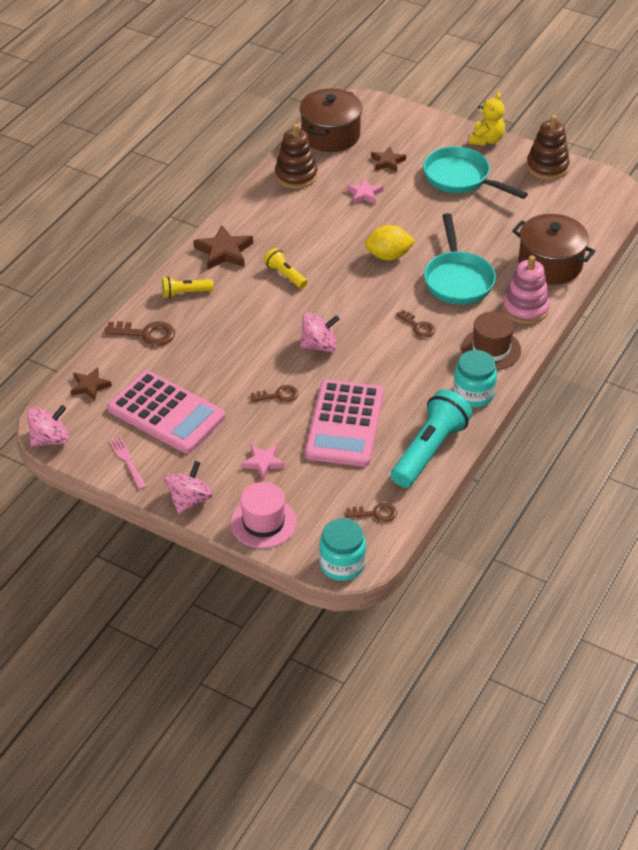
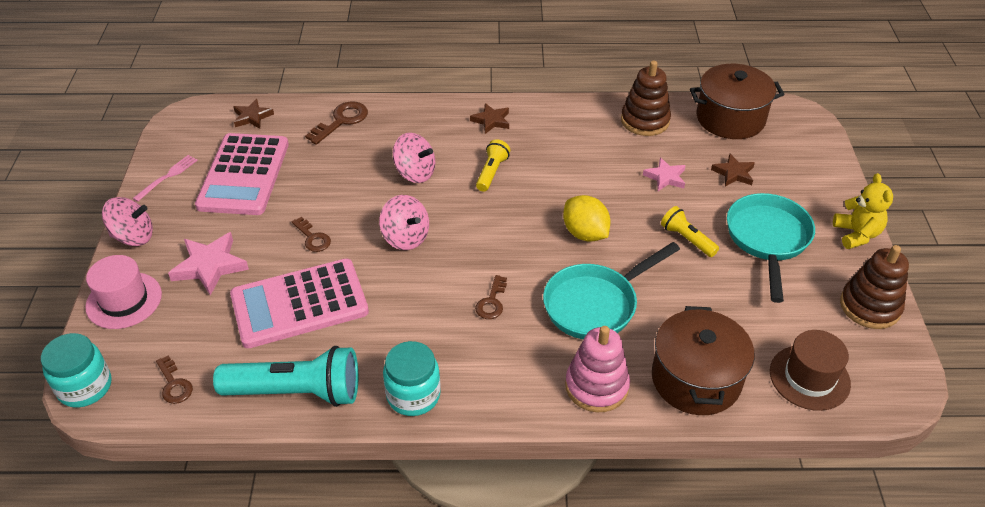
camera: 60 degrees right, 0 degrees up
(50, 439) = (172, 122): pink spinning top -> pink spinning top (415, 173)
(146, 334) = (342, 121): brown key -> brown key turned 120 degrees counterclockwise
(185, 293) = (414, 121): yellow flashlight -> yellow flashlight (687, 239)
(224, 252) = (491, 121): brown star -> brown star, size x0.63
(263, 462) = (210, 266): pink star -> pink star, size x1.58
(486, 140) = (856, 234): yellow teddy bear -> yellow teddy bear turned 90 degrees counterclockwise
(491, 349) = (500, 381): brown hat -> brown hat (809, 377)

